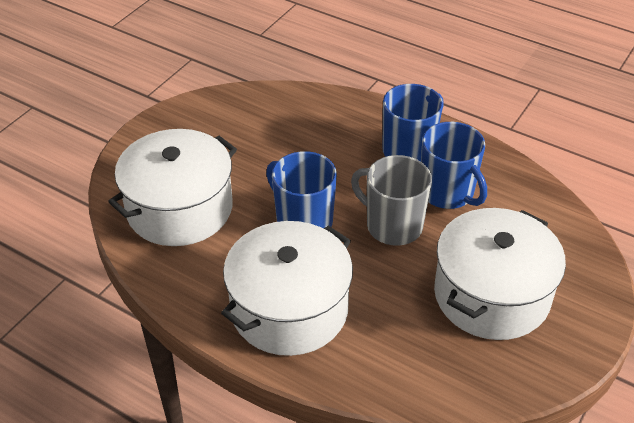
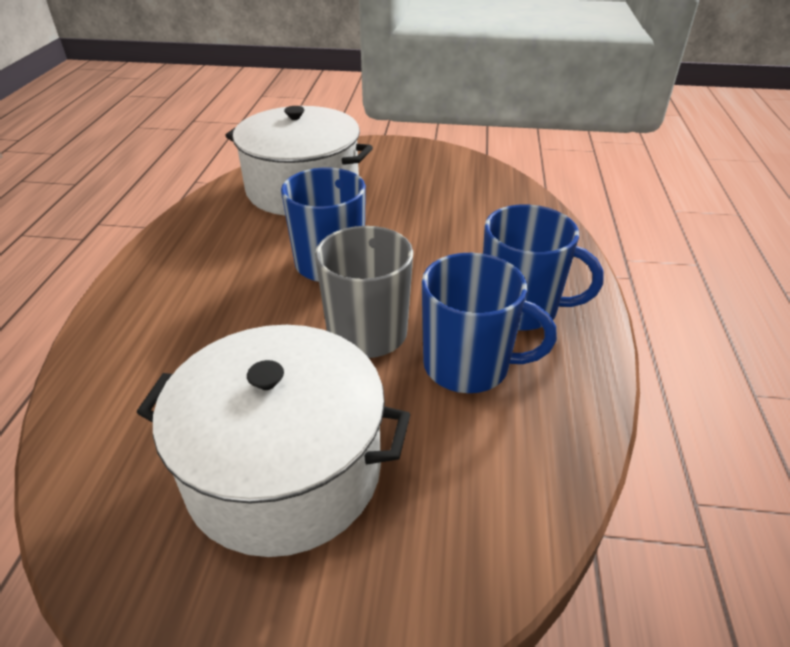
camera: 65 degrees right, 5 degrees down
(289, 309) = (190, 290): white pot -> none
(447, 193) = (468, 366): blue mug -> blue mug turned 105 degrees counterclockwise

